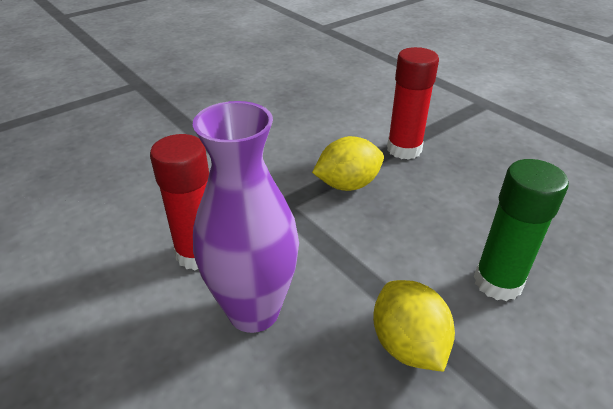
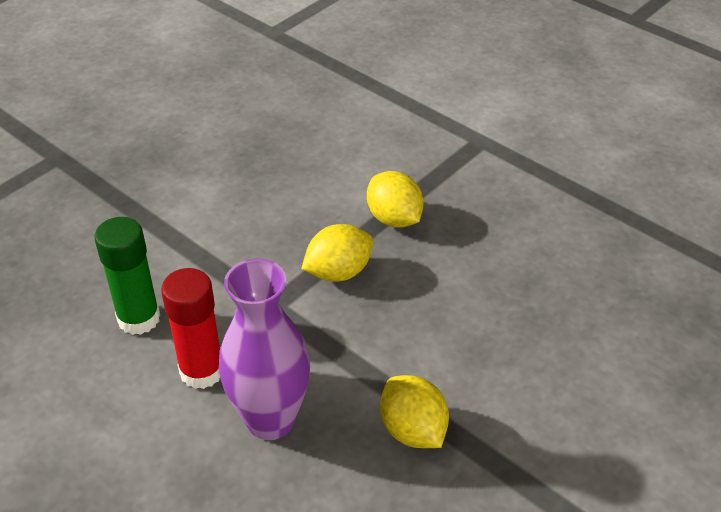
camera: 10 degrees left, 5 degrees up
(404, 149) = (394, 219): red glue stick -> yellow lemon
(497, 282) = (491, 361): green glue stick -> green glue stick (139, 318)

